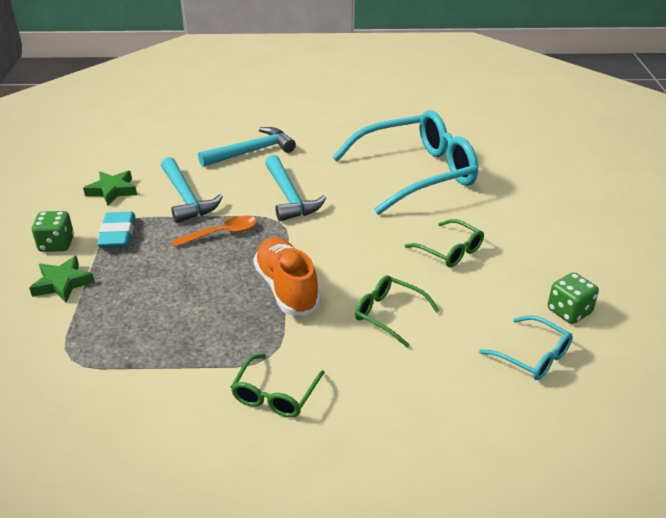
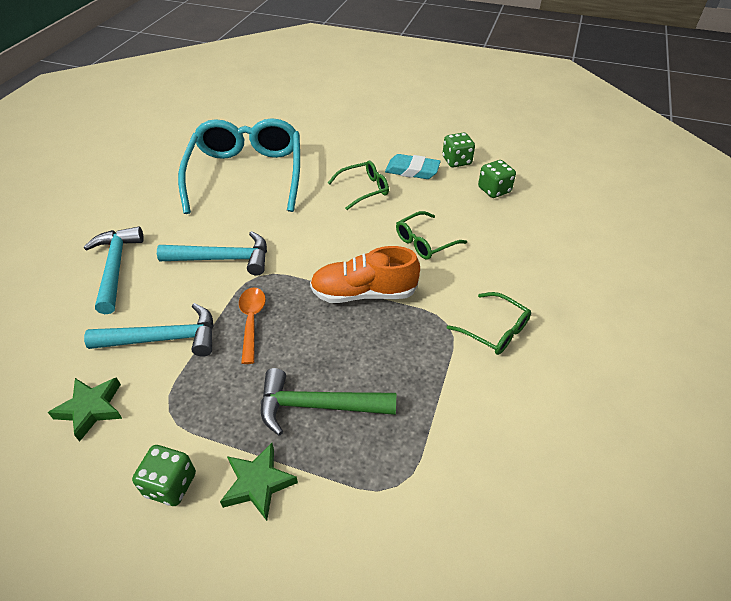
camera: 70 degrees left, 10 degrees up
(118, 234) = (192, 414): turquoise eraser -> turquoise eraser (412, 170)
(141, 294) = (317, 406): none -> green hammer
(533, 356) = (494, 190): turquoise glasses -> green dice

